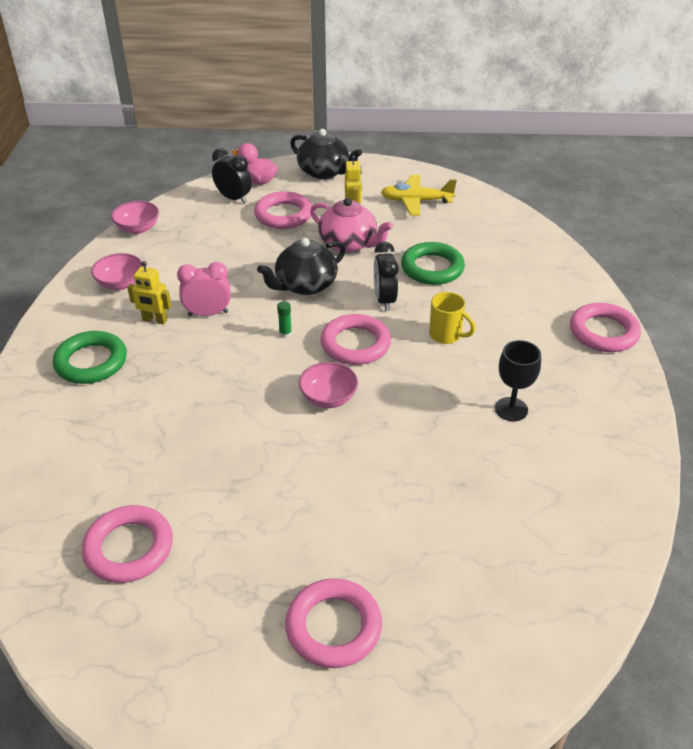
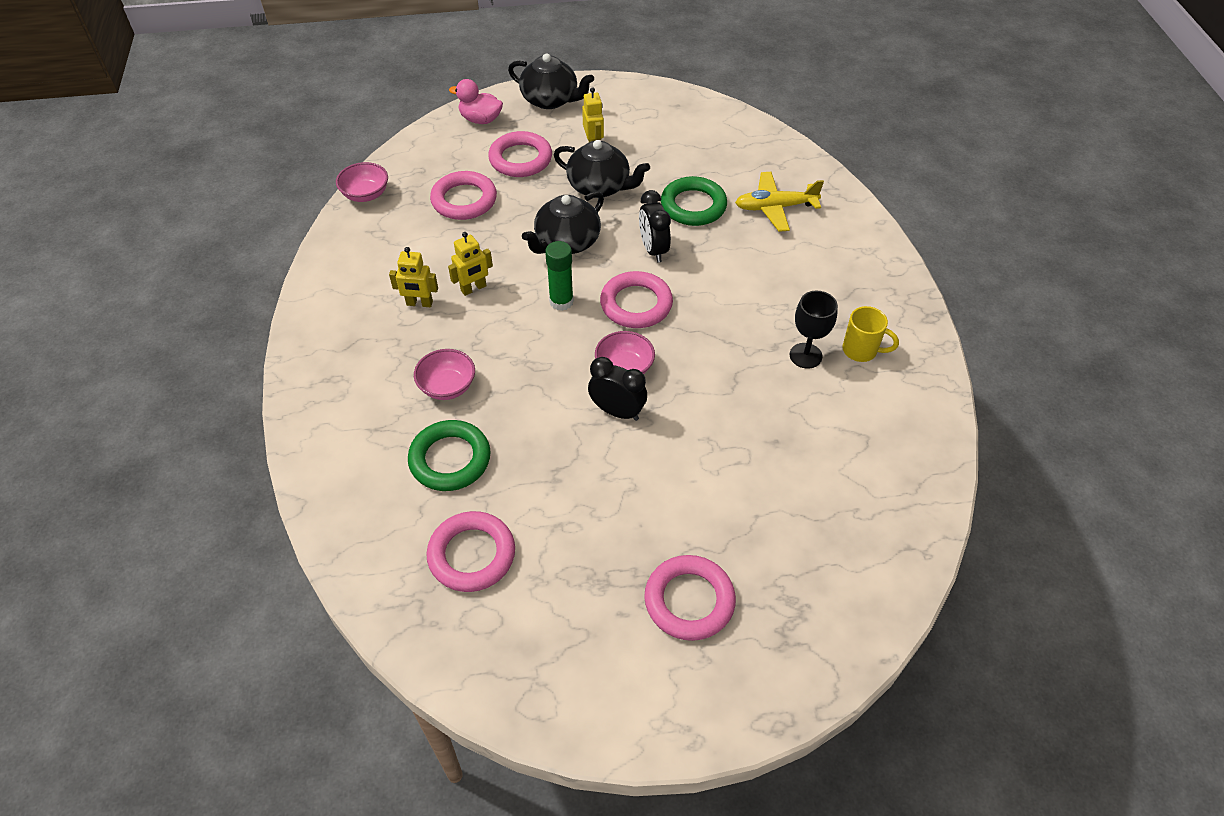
camera: 10 degrees left, 10 degrees up
(91, 362) = (367, 360): green ring -> green ring (450, 459)
(120, 284) = (368, 264): pink bowl -> pink bowl (447, 386)
(208, 314) = (473, 288): pink clock -> yellow robot
(233, 198) = (460, 144): black clock -> black clock (617, 411)
(285, 334) = (561, 301): green glue stick -> green glue stick, size x1.86
(349, 243) = (600, 186): pink teapot -> black teapot
(416, 201) = (658, 126): yellow plane -> yellow plane (775, 207)
(446, 335) = (725, 282): yellow mug -> yellow mug (861, 350)
(603, 332) = (878, 259): pink ring -> pink ring (464, 200)

